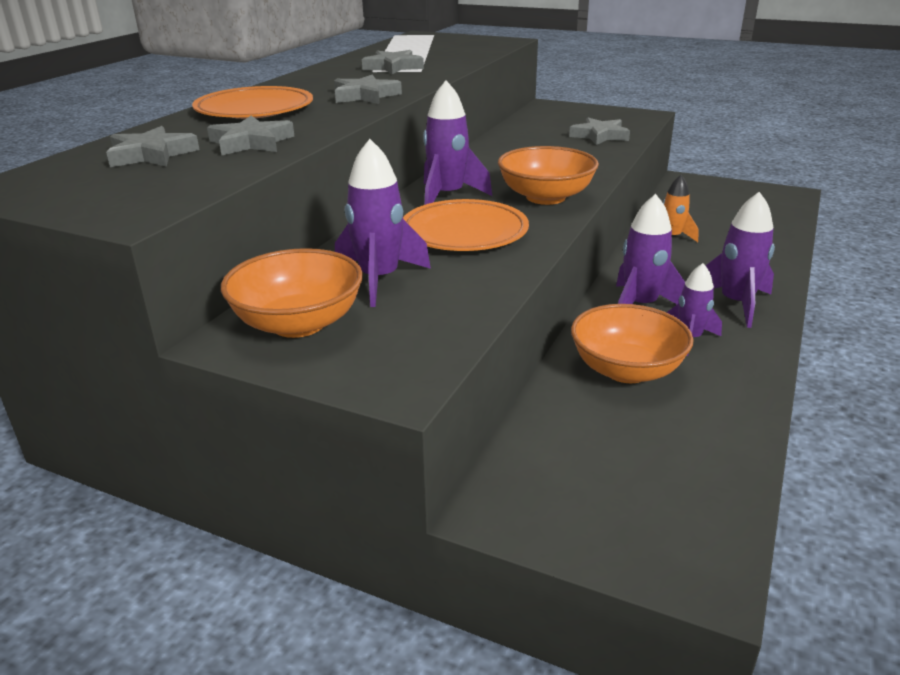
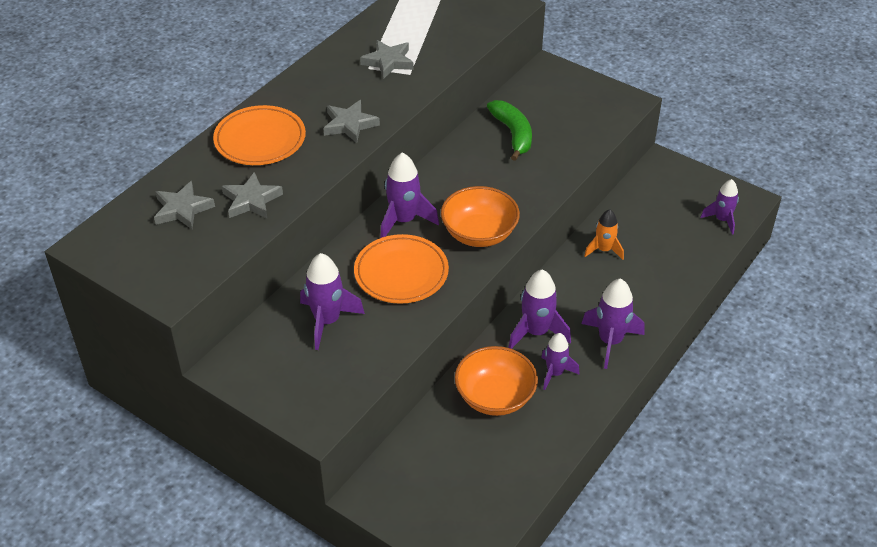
camera: 10 degrees right, 15 degrees up
(298, 323) = (267, 359): orange bowl -> none
(539, 138) = (513, 134): none -> green banana
(599, 136) = (568, 137): grey star -> none
(777, 207) = (722, 220): none -> purple rocket

